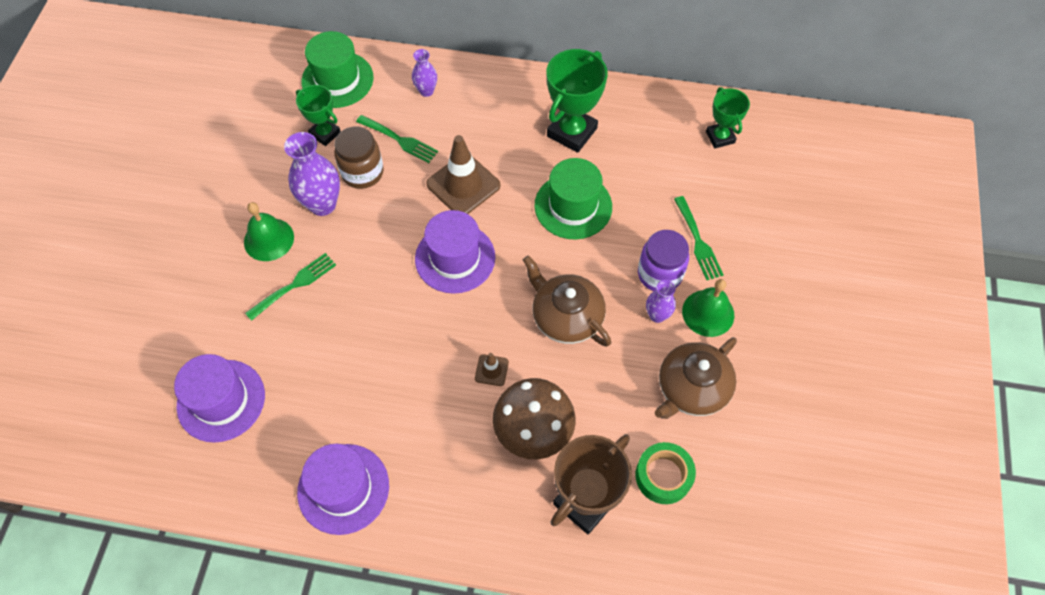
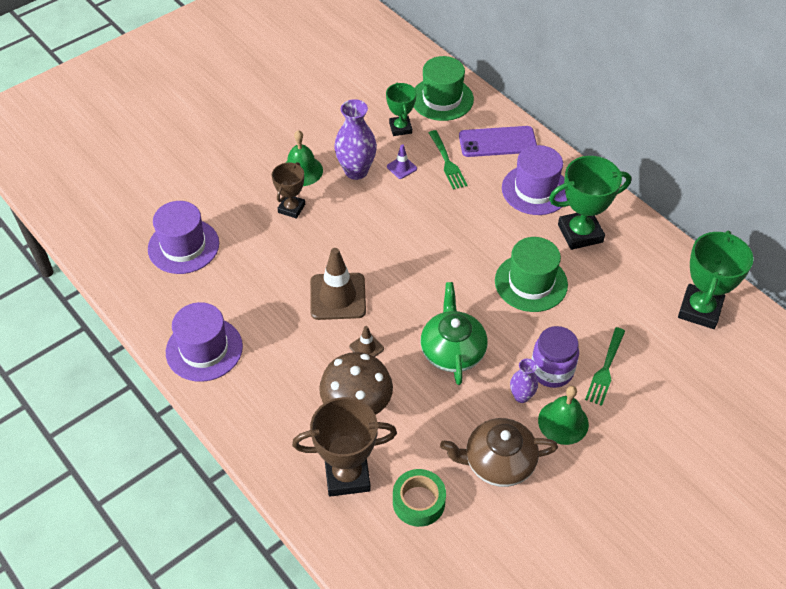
camera: 40 degrees right, 10 degrees down
(294, 284) = (291, 208): green fork -> brown trophy
(362, 172) = (401, 167): brown jar -> purple traffic cone
(426, 91) = (497, 142): purple vase -> purple phone
(455, 258) = (411, 261): purple hat -> purple hat (535, 190)
(463, 185) = (463, 218): brown traffic cone -> brown traffic cone (338, 296)
(566, 317) = (452, 350): brown teapot -> green teapot
(720, 137) = (699, 310): green trophy -> green trophy, size x1.65

